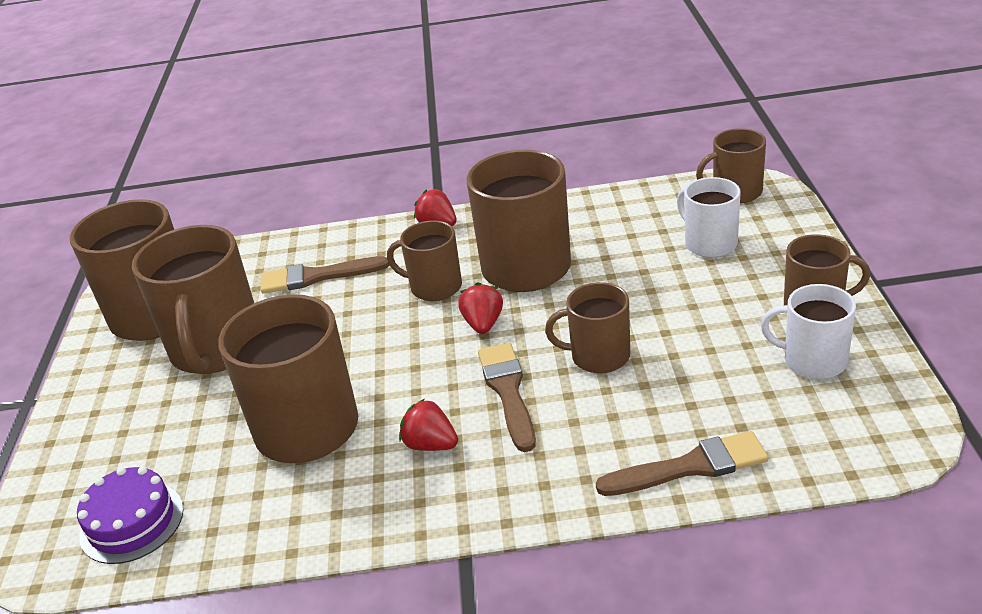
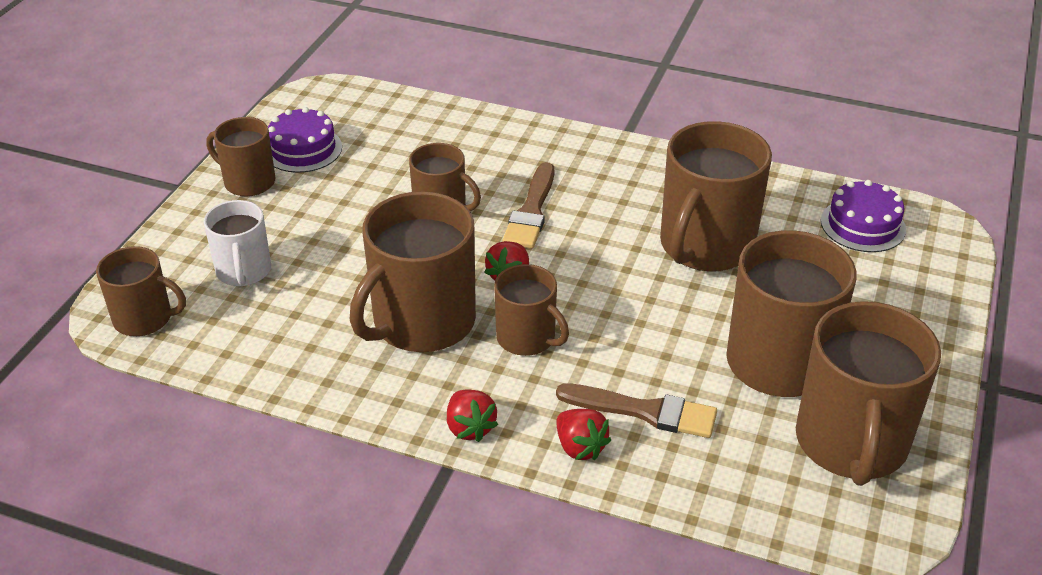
camera: 160 degrees left, 5 degrees up
(431, 445) = (614, 196): red strawberry -> red strawberry (580, 447)
(690, 467) = (454, 122): brown brush -> none
(813, 360) = (303, 149): white mug -> purple cake

